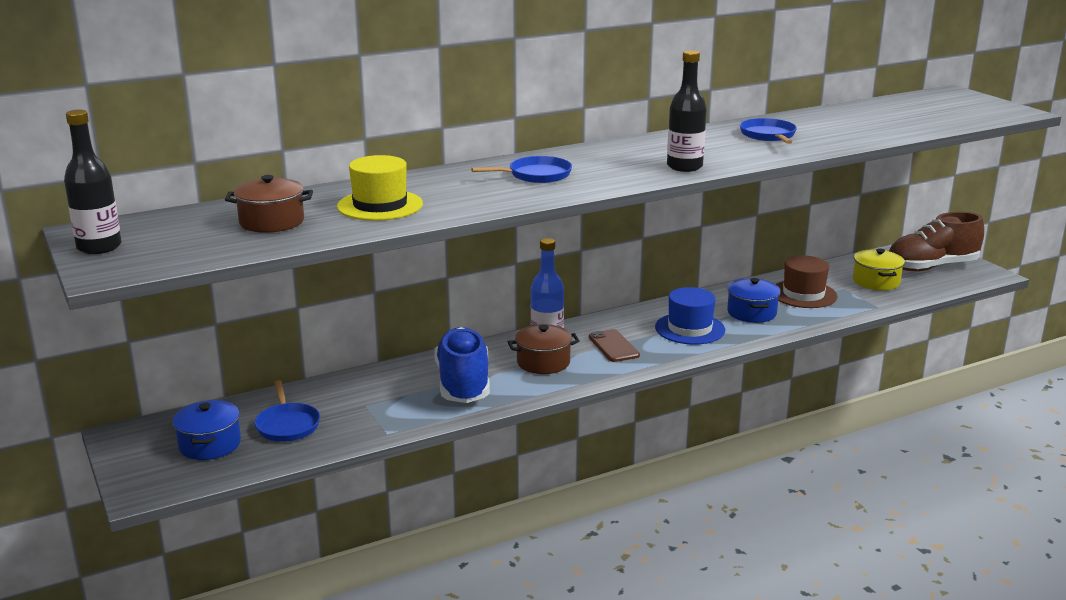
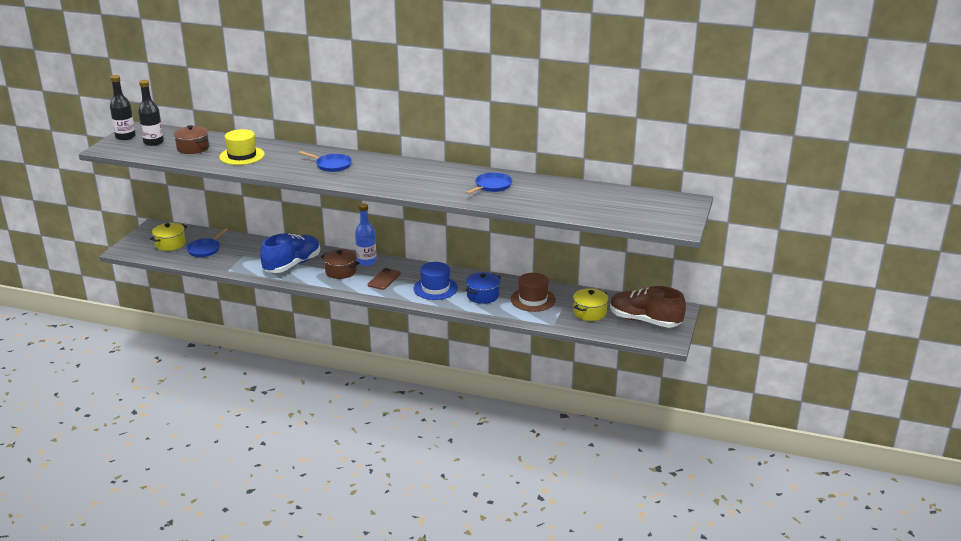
camera: 45 degrees right, 5 degrees up
(210, 444) = (170, 244): blue pot -> yellow pot
(684, 167) = (400, 187): black bottle -> black bottle (153, 142)

